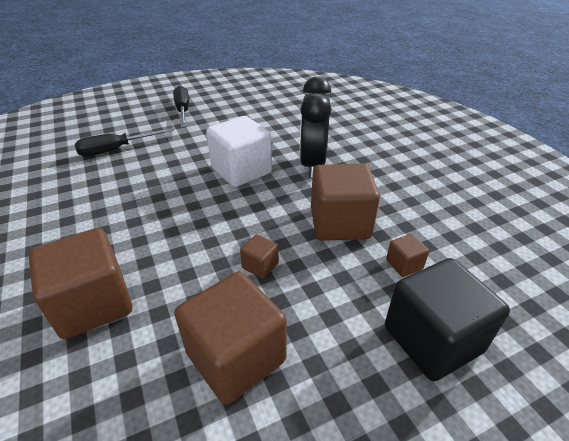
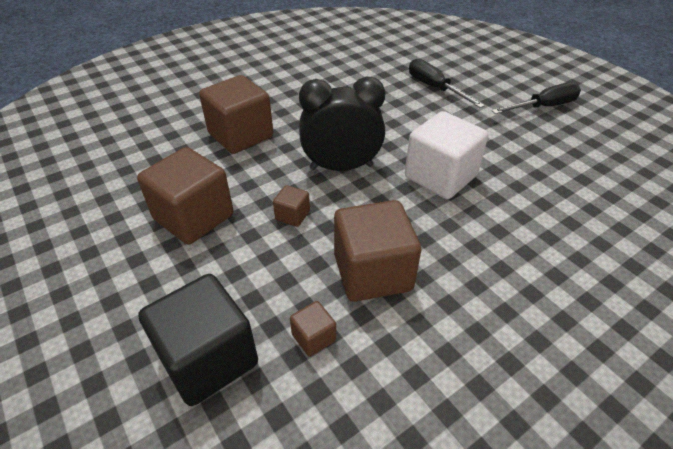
camera: 80 degrees right, 5 degrees up
(312, 164) = (487, 236): black clock -> black clock (341, 167)

